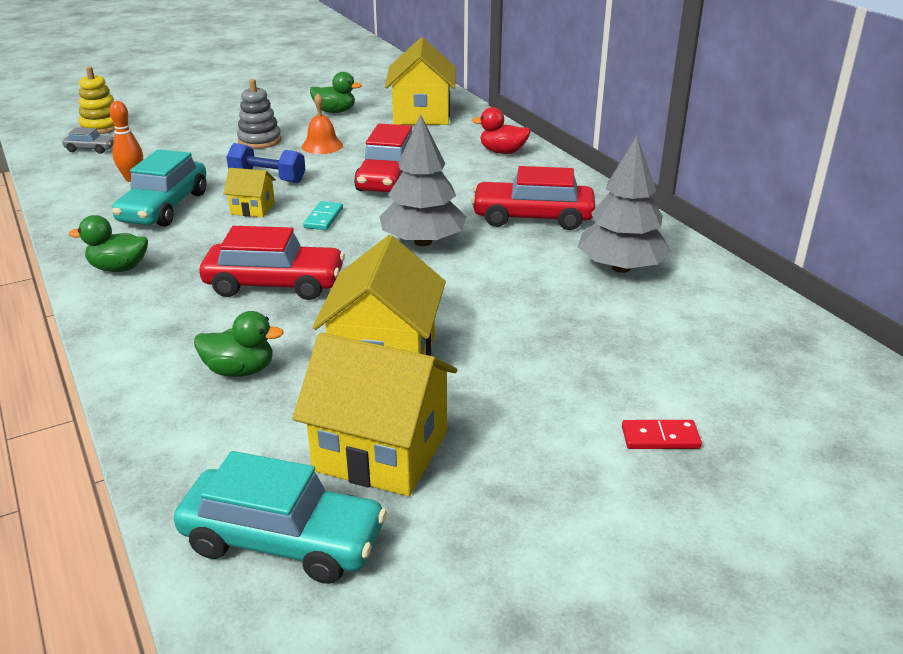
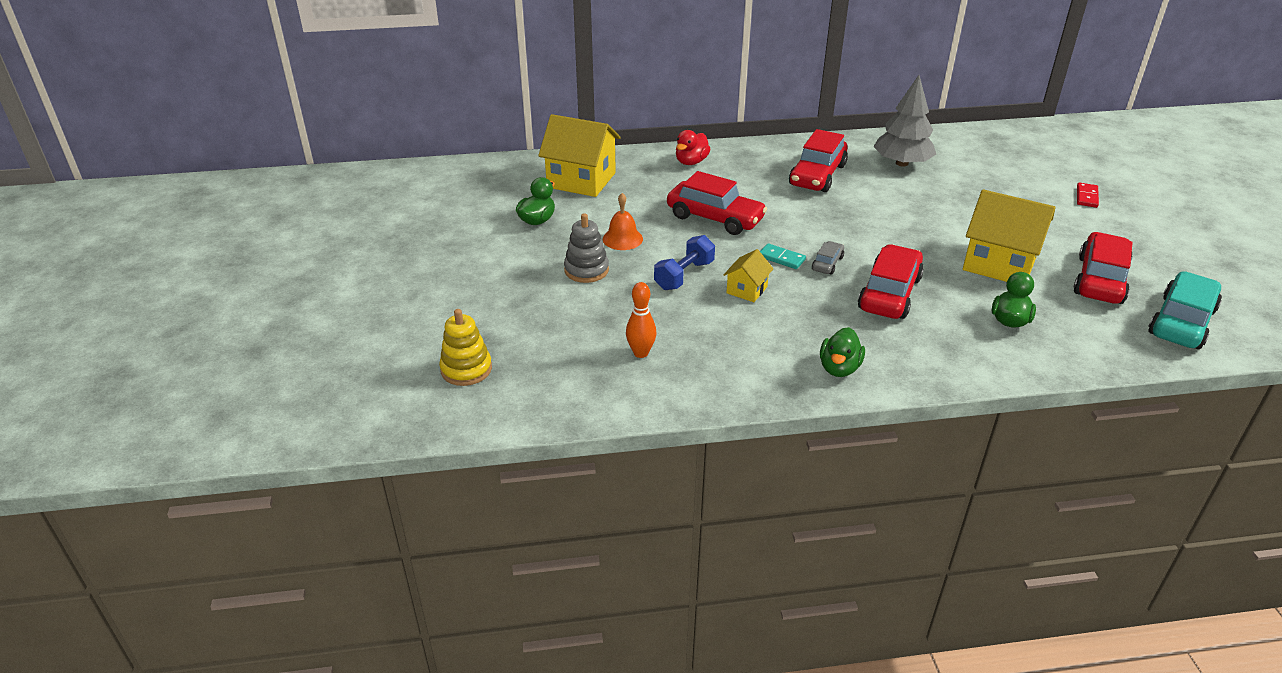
camera: 70 degrees left, 5 degrees up
(90, 149) = (535, 379): grey car -> grey car (827, 263)
(164, 207) = (721, 337): turquoise car -> none
(381, 451) = (1100, 280): yellow house -> red car
(423, 242) = (840, 223): grey tree -> none

